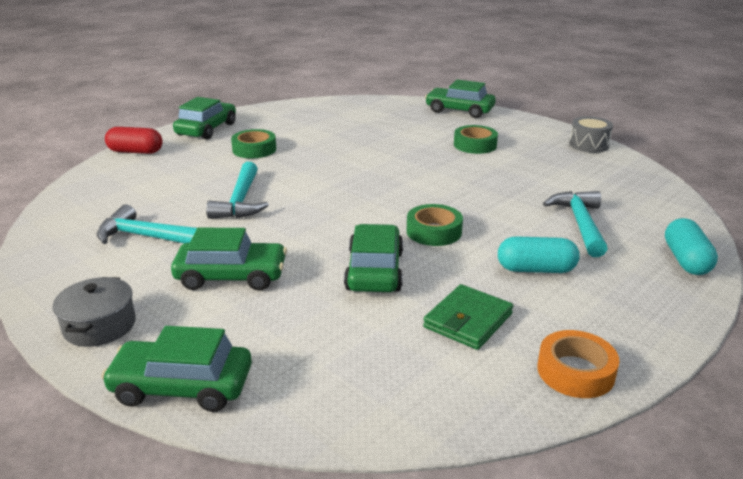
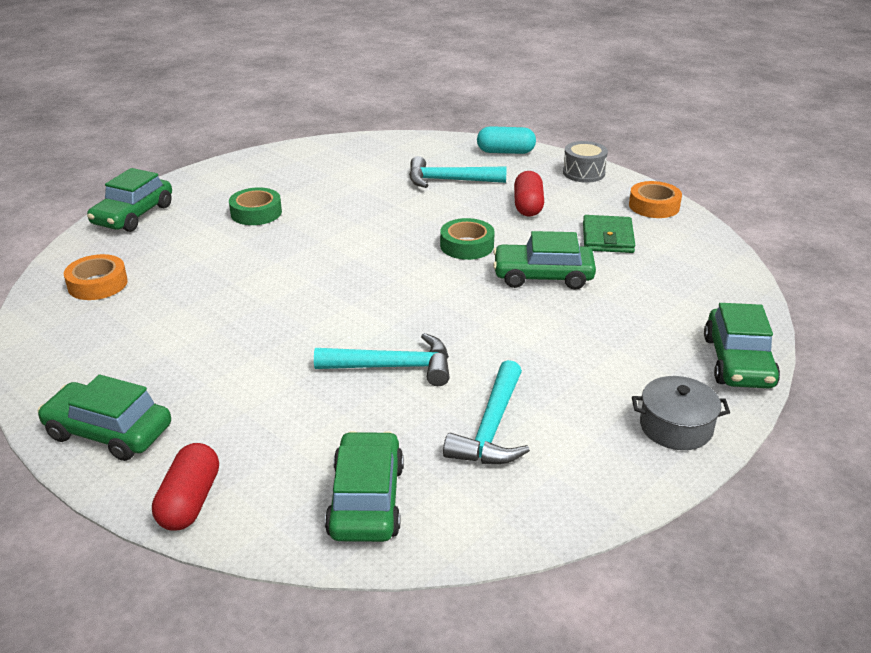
camera: 90 degrees left, 5 degrees up
(231, 276) = (567, 355): green car -> green car (366, 500)
(254, 149) = (220, 372): green tape -> none
(363, 111) = (97, 284): none -> orange tape
(468, 320) = (608, 238): green wallet -> green wallet turned 60 degrees clockwise
(536, 269) = (528, 206): turquoise capsule -> red capsule
(588, 145) = (275, 156): grey drum -> grey drum (583, 173)

